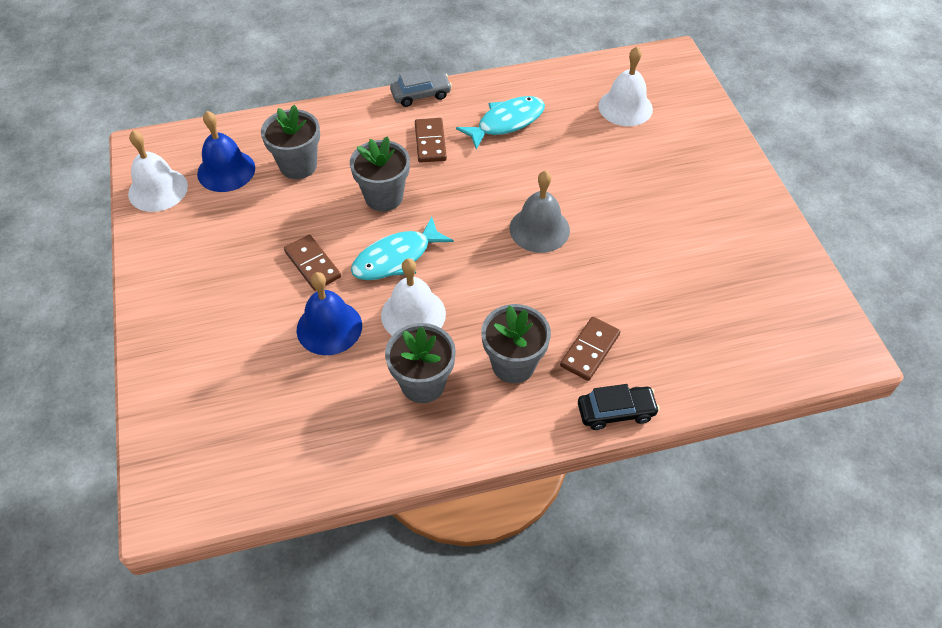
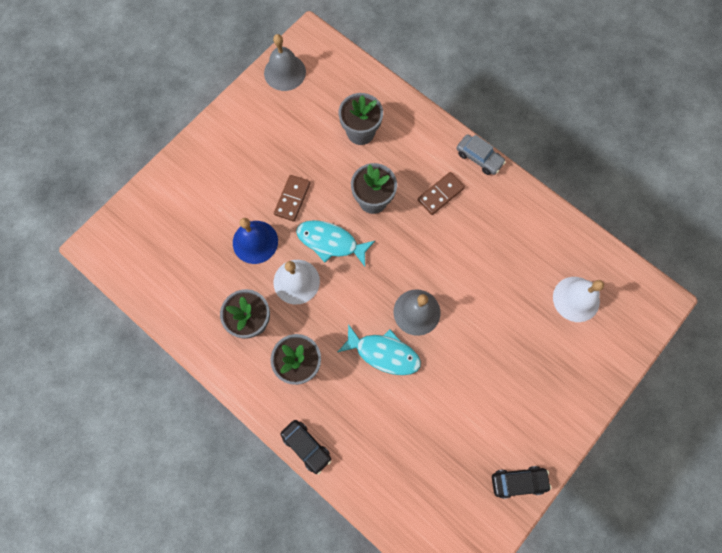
camera: 55 degrees right, 20 degrees up
(158, 189) = (285, 72): white bell -> grey bell
(226, 170) = (326, 96): blue bell -> none
(506, 122) = (496, 229): turquoise fish -> turquoise fish (383, 353)
(590, 350) = (341, 403): brown domino -> none
(778, 247) = (518, 481): none -> black car

